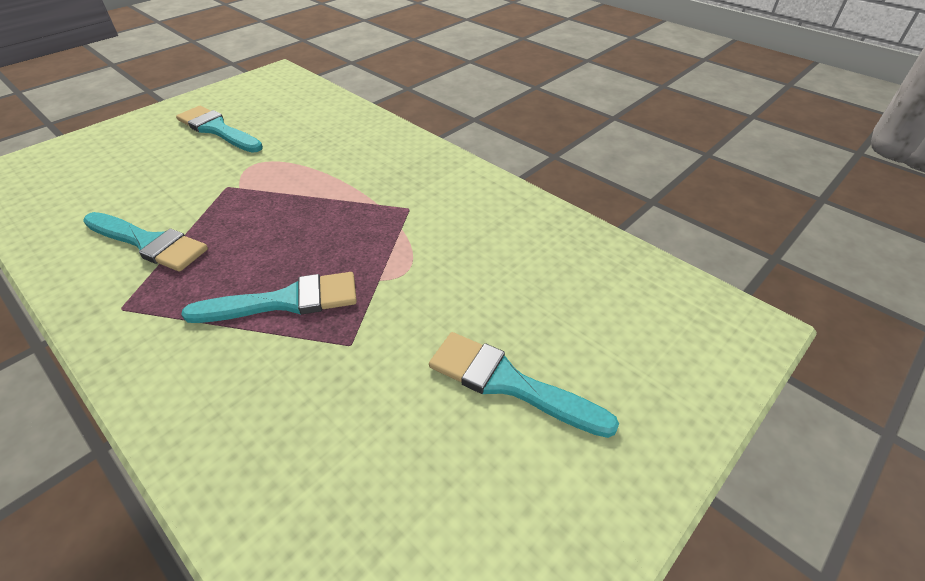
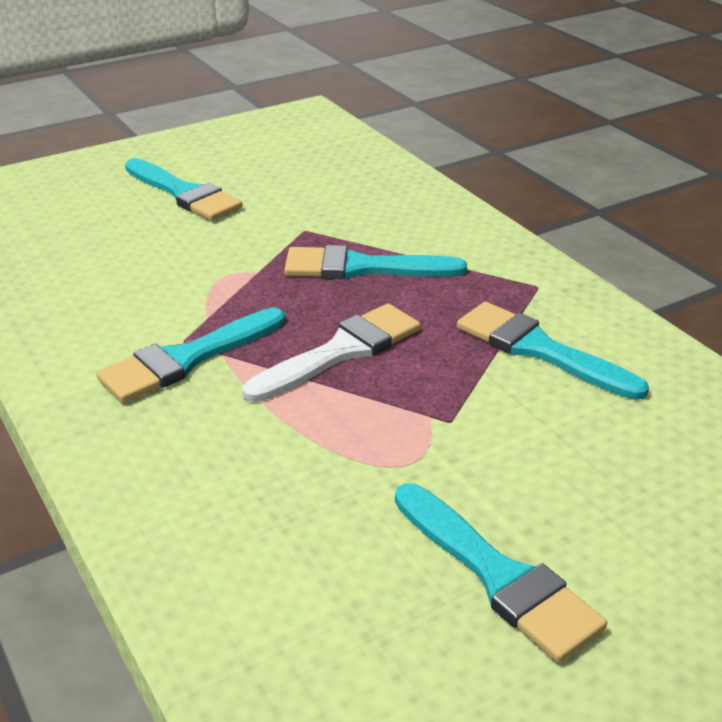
camera: 165 degrees left, 10 degrees down
(297, 218) = (341, 352): none -> white brush
(399, 197) = (187, 359): none -> turquoise brush

